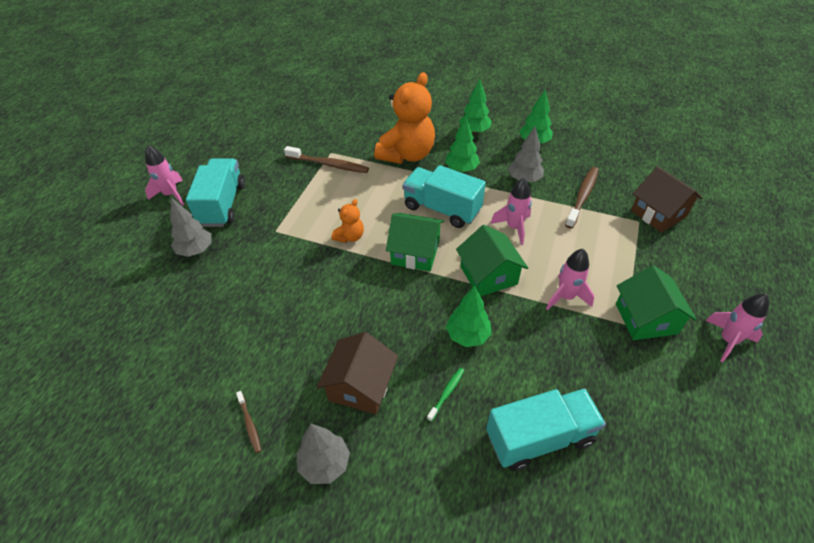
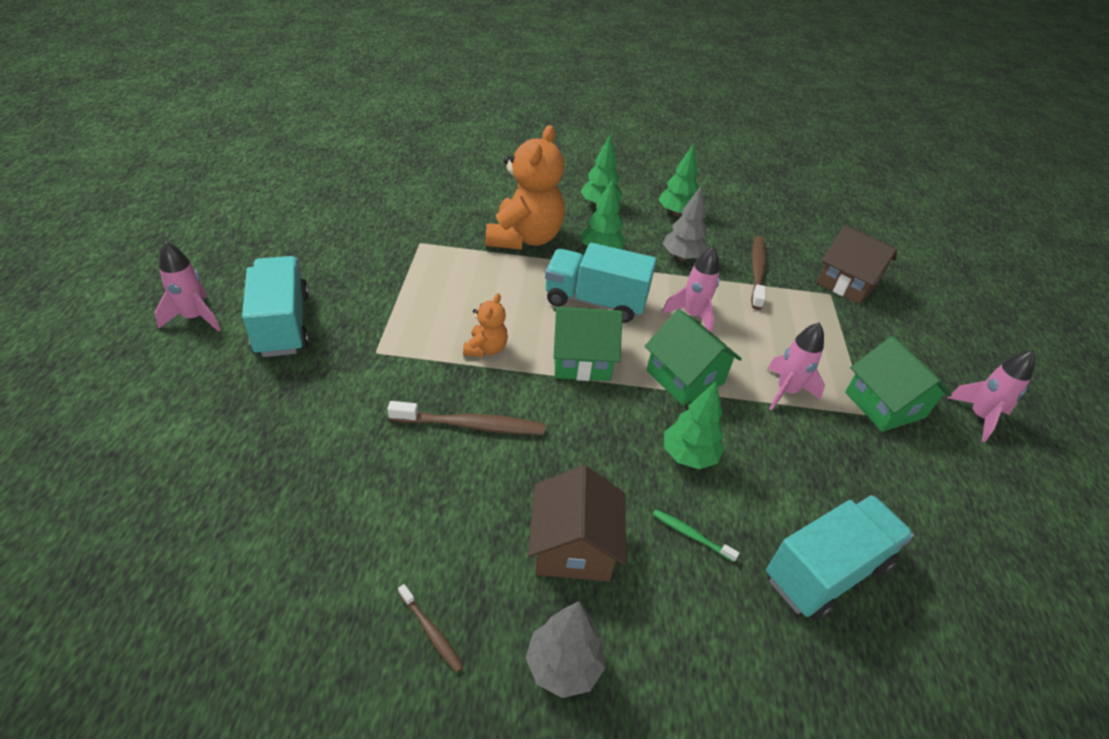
camera: 20 degrees left, 5 degrees down
(196, 250) = (261, 392): grey tree -> none
(329, 164) = (422, 258): brown toothbrush -> brown toothbrush (471, 425)
(446, 393) = (691, 535): green toothbrush -> green toothbrush turned 75 degrees counterclockwise

